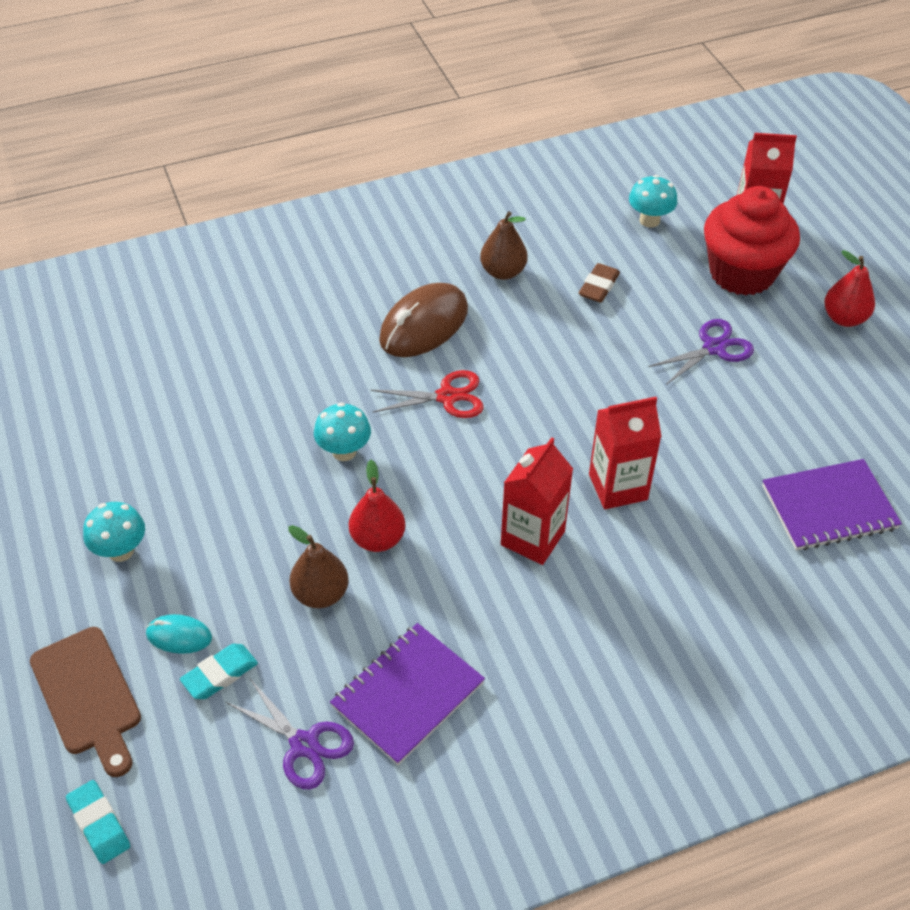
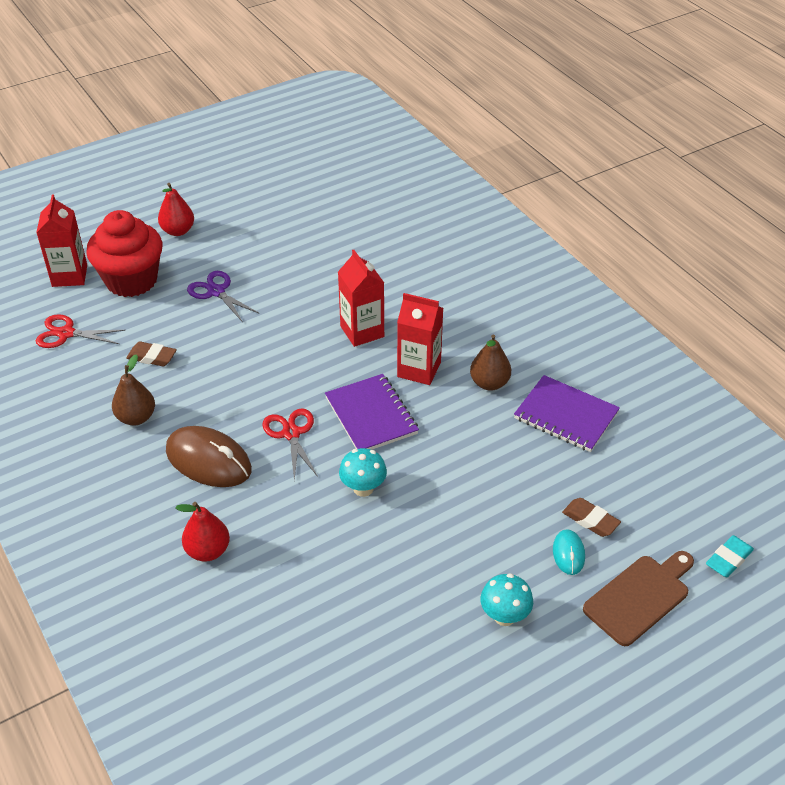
camera: 100 degrees left, 5 degrees down
(220, 674) = (590, 520): turquoise eraser -> brown eraser
(304, 745) = (623, 461): purple scissors -> none
(321, 594) = (503, 476): brown pear -> brown pear (489, 383)
(378, 539) = (444, 452): red pear -> red pear (208, 551)
(649, 220) = (66, 333): turquoise mushroom -> red scissors
(829, 507) = (356, 238): purple notebook -> purple notebook (371, 415)

